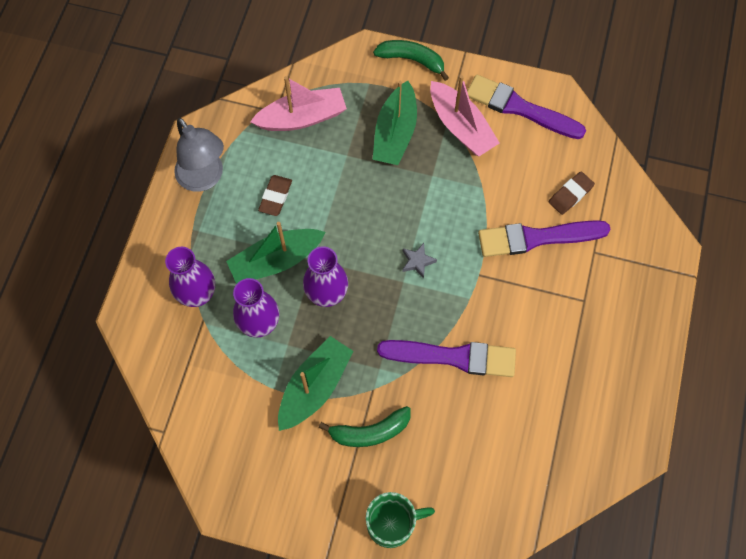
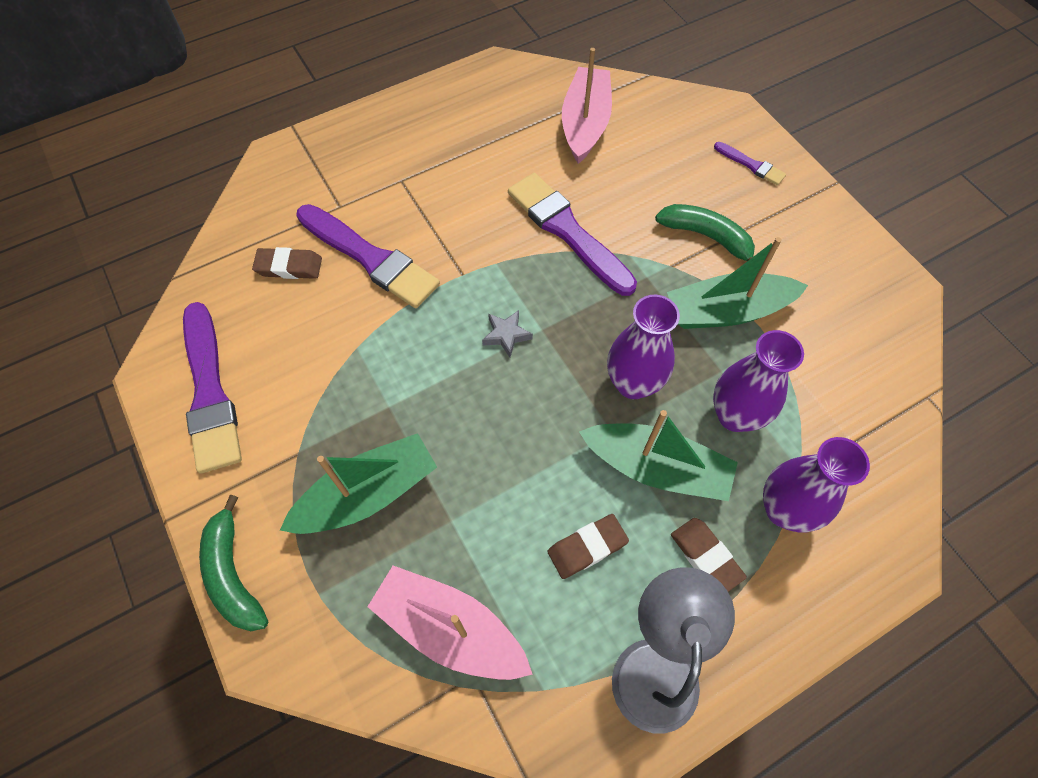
camera: 135 degrees left, 5 degrees down
(218, 240) = (706, 557): none -> brown eraser
(392, 523) = (751, 165): green mug -> purple brush
(461, 127) = (292, 431): pink boat -> pink boat (585, 124)

